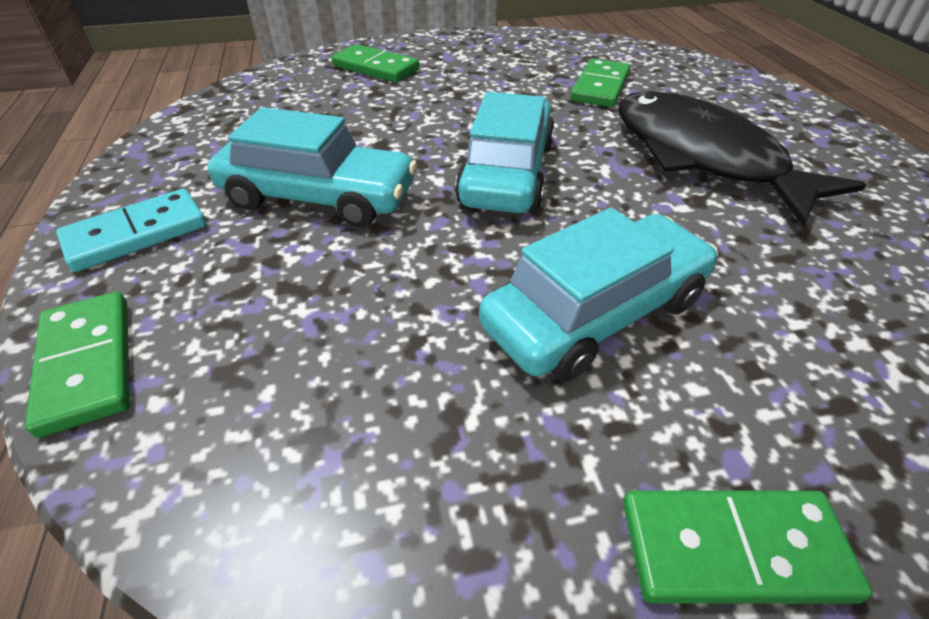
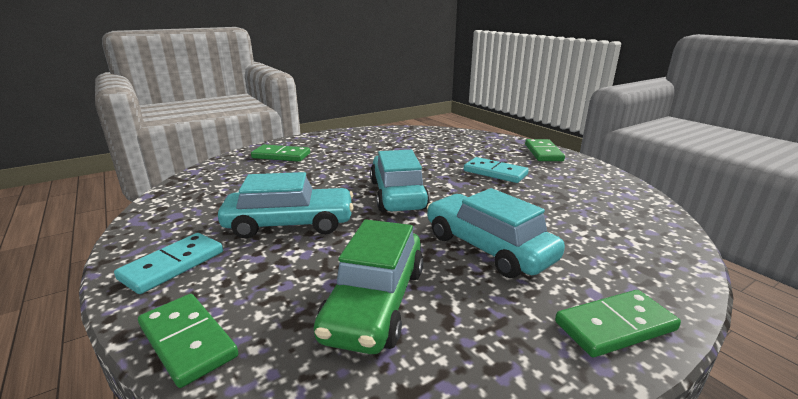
camera: 20 degrees left, 20 degrees down
(356, 372) = (375, 302): none -> green car
(596, 313) = (488, 247): turquoise car -> turquoise car turned 75 degrees counterclockwise
(600, 87) = (421, 149): green domino -> green domino (543, 152)
(702, 158) = (495, 173): black fish -> turquoise domino

